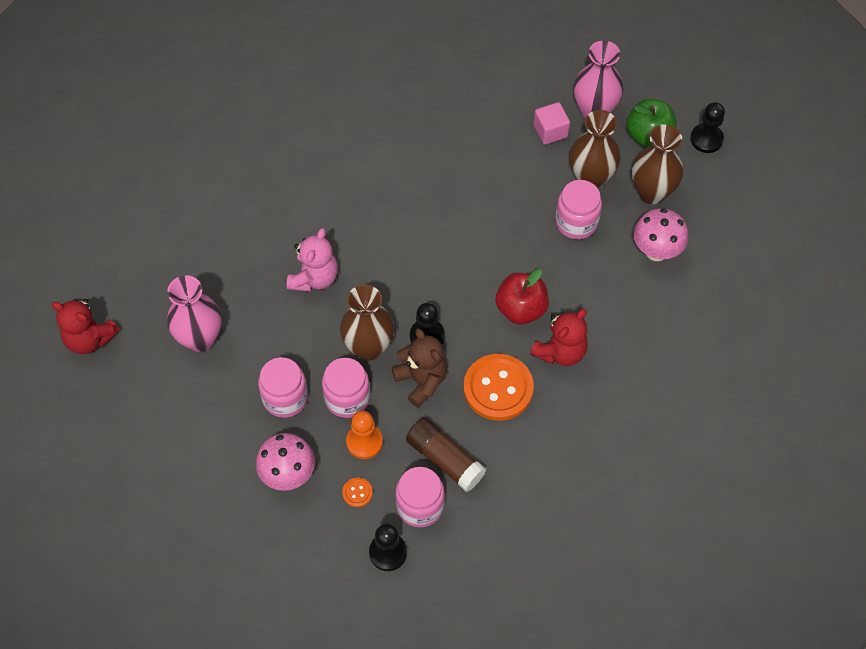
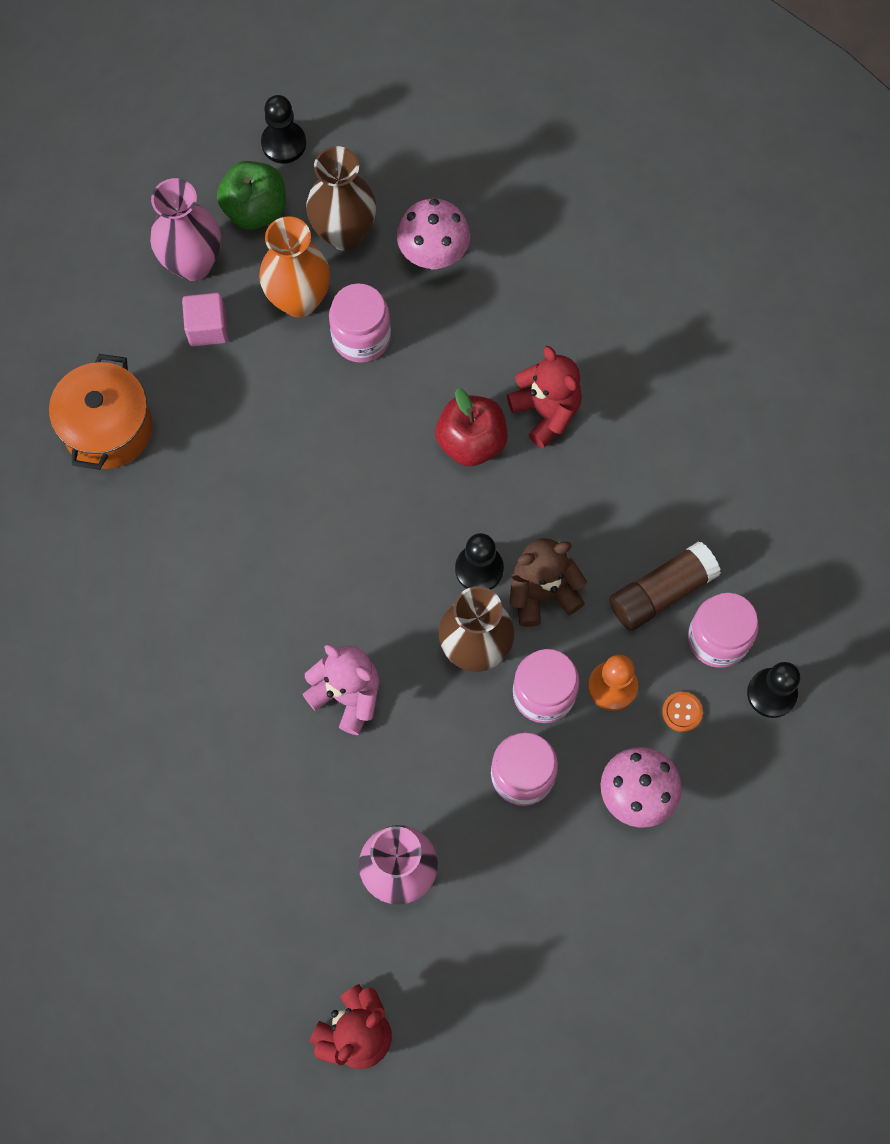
camera: 75 degrees left, 10 degrees up
(459, 95) = (108, 428): none -> orange pot
(498, 388) = (578, 501): orange button -> none
(590, 178) = (299, 300): brown vase -> orange vase

